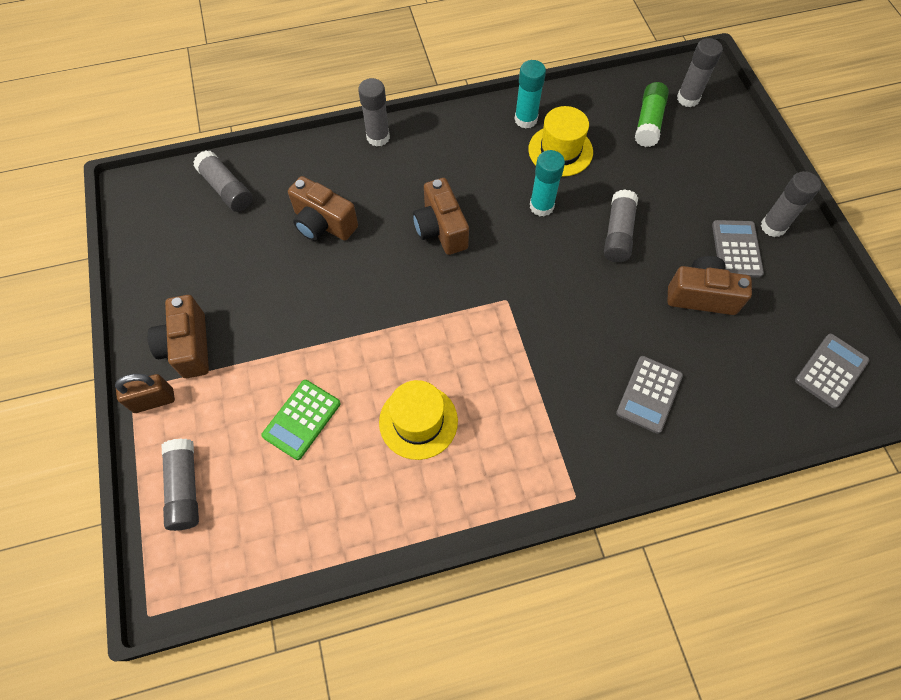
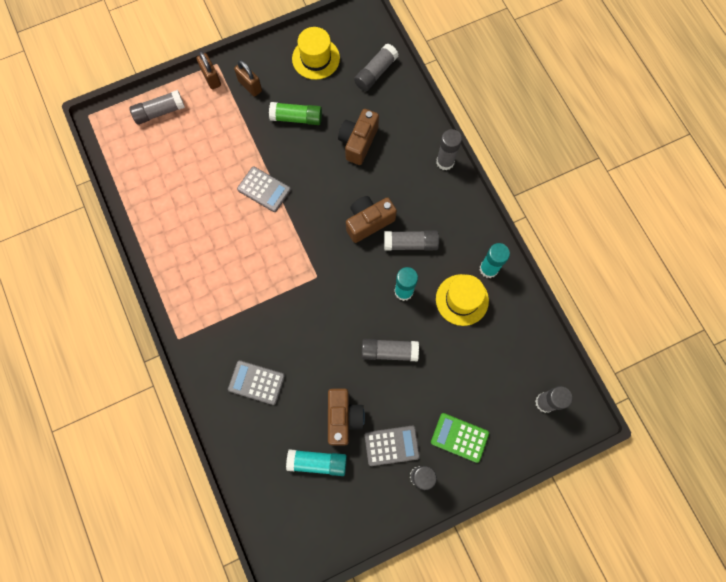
camera: 80 degrees right, 10 degrees up
(188, 347) = (250, 86): brown camera -> brown padlock
(301, 419) = (210, 164): green calculator -> green calculator (459, 437)
(418, 421) = (217, 234): yellow hat -> yellow hat (316, 58)
(479, 189) = (410, 243): none -> grey glue stick
(648, 122) = (509, 369): green glue stick -> green glue stick (297, 118)
(759, 333) = (317, 462): none -> turquoise glue stick
(831, 371) = (294, 518): grey calculator -> grey calculator (264, 189)

